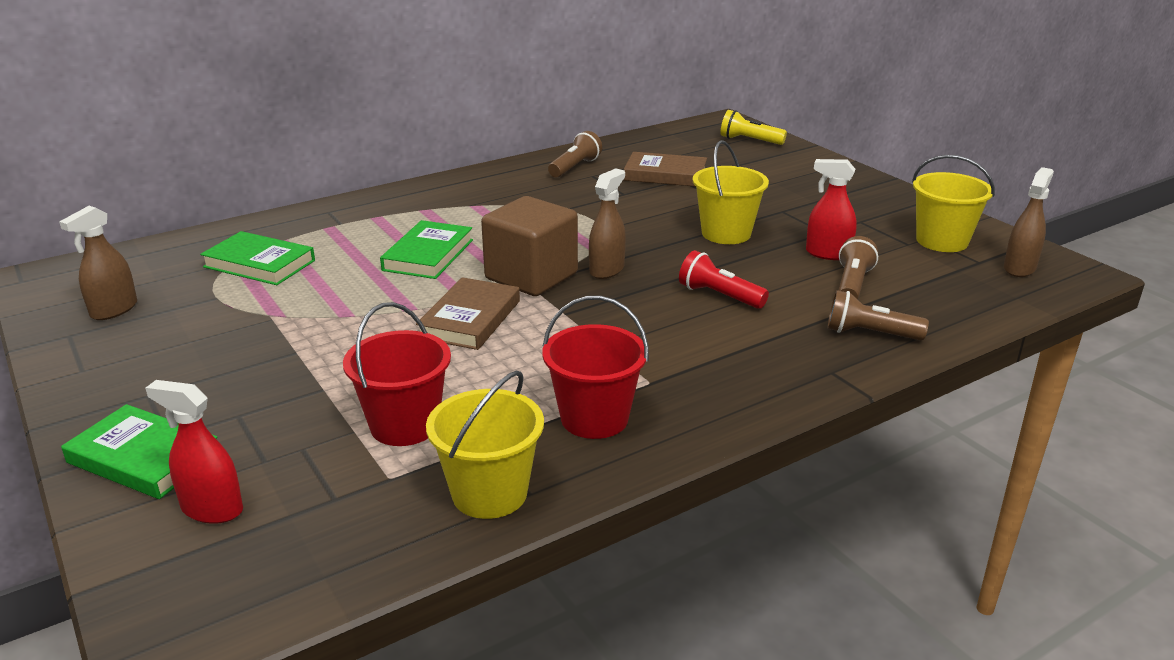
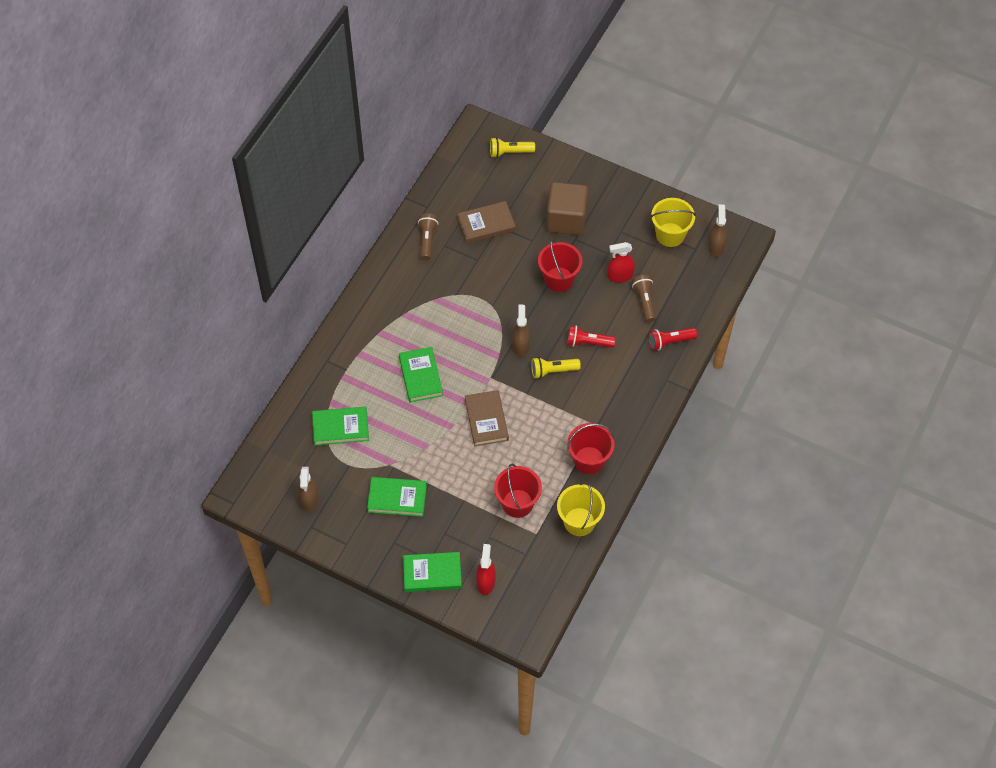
camera: 30 degrees left, 30 degrees up
(212, 509) = (486, 582): red spray bottle -> red spray bottle turned 105 degrees clockwise
(228, 351) = (397, 498): none -> green book
(531, 276) = (488, 370): brown cube -> brown cube (566, 219)
(632, 305) = (553, 371): none -> yellow flashlight
(726, 233) = (559, 279): yellow bucket -> red bucket
(869, 334) = (670, 342): brown flashlight -> red flashlight

